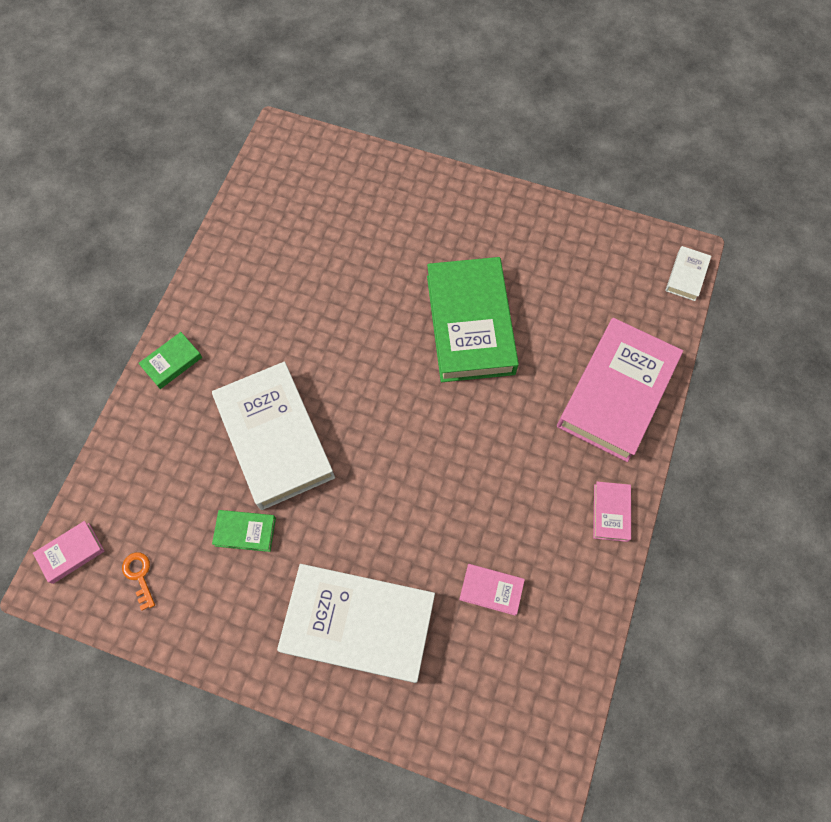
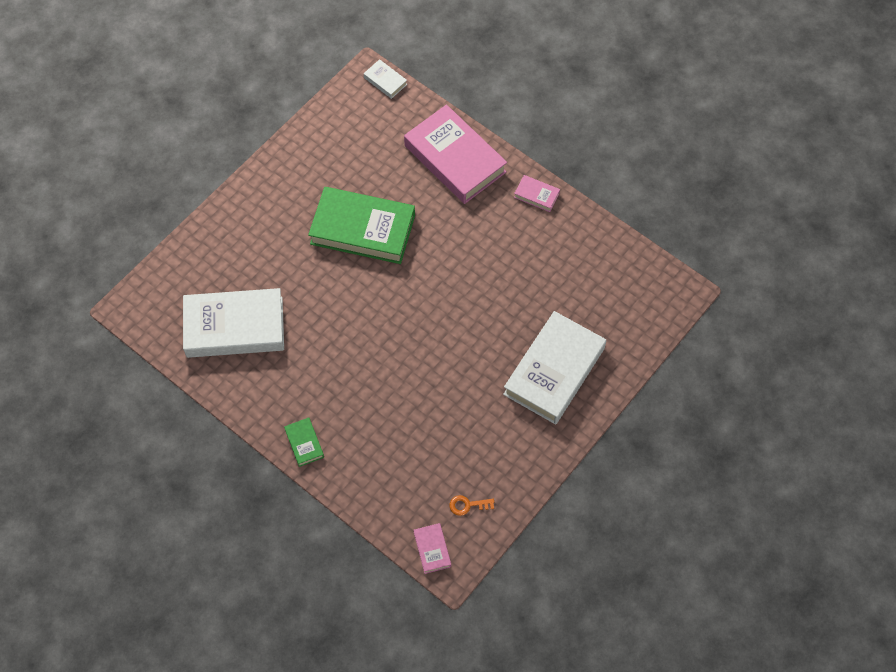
camera: 70 degrees left, 5 degrees down
(245, 531) = (462, 425): green book -> none
(275, 438) = (399, 387): white book -> white book (235, 327)
(491, 590) = (561, 284): pink book -> none

